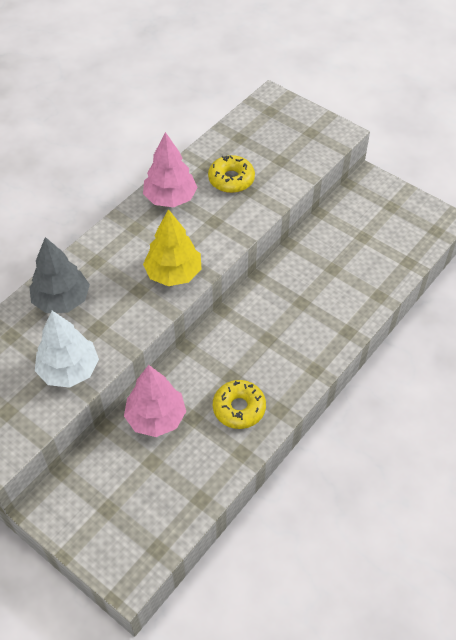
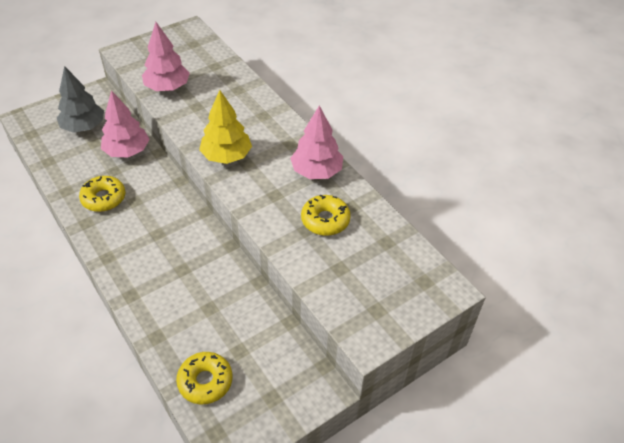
camera: 105 degrees right, 5 degrees down
(62, 300) = (233, 92): grey tree -> grey tree (84, 127)
(69, 370) = (167, 87): white tree -> pink tree
(400, 249) = (205, 381): none -> yellow donut

